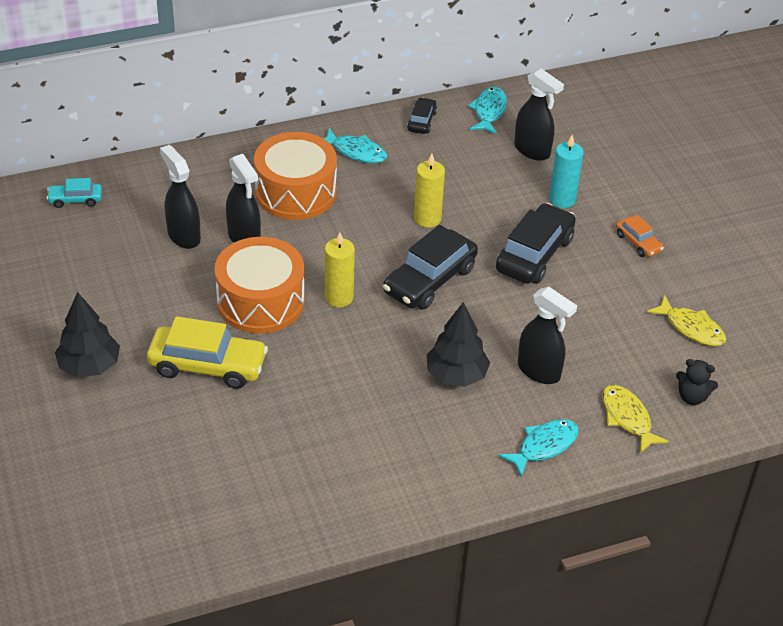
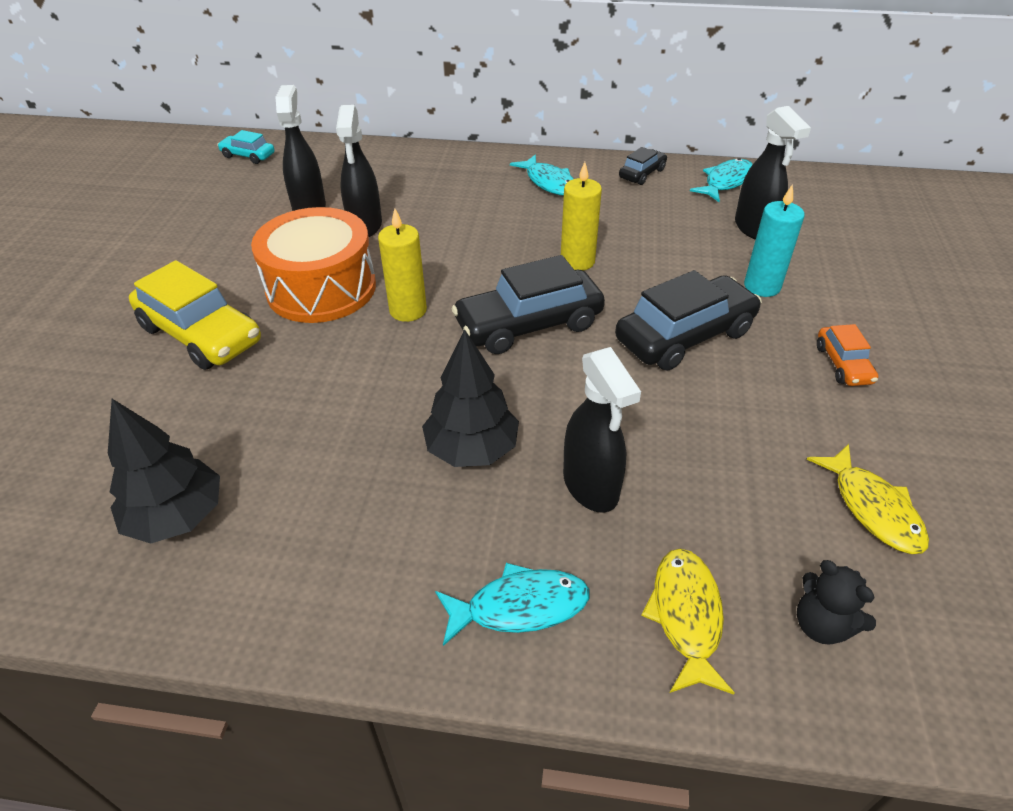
camera: 30 degrees right, 0 degrees up
(89, 366) = (93, 295): black tree -> black tree (177, 516)
(296, 192) = (455, 200): orange drum -> none

